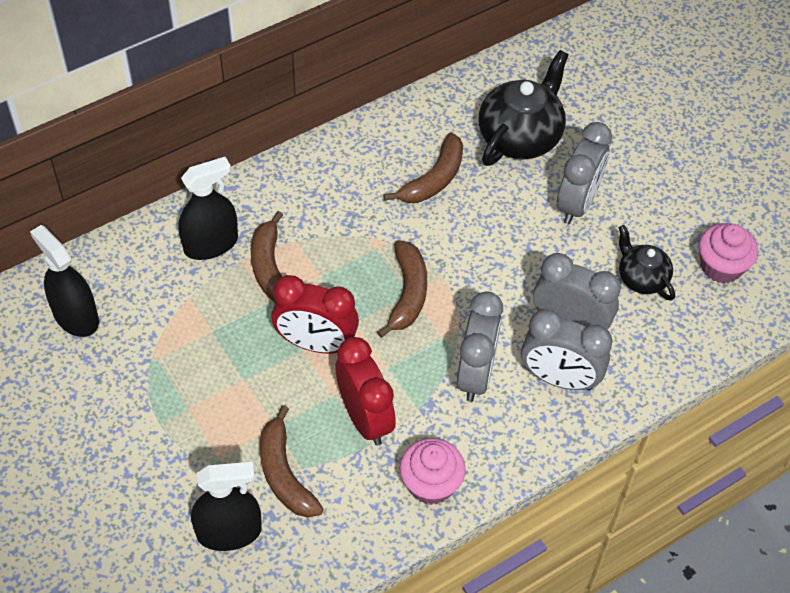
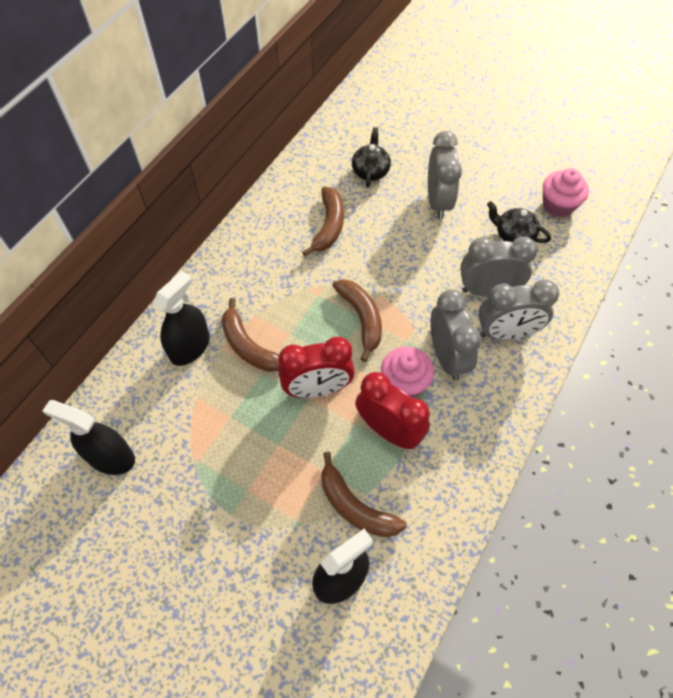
camera: 25 degrees left, 5 degrees up
(431, 484) = (468, 458): pink cupcake -> pink cupcake (404, 383)
(520, 137) = (370, 171): black teapot -> black teapot, size x0.58

